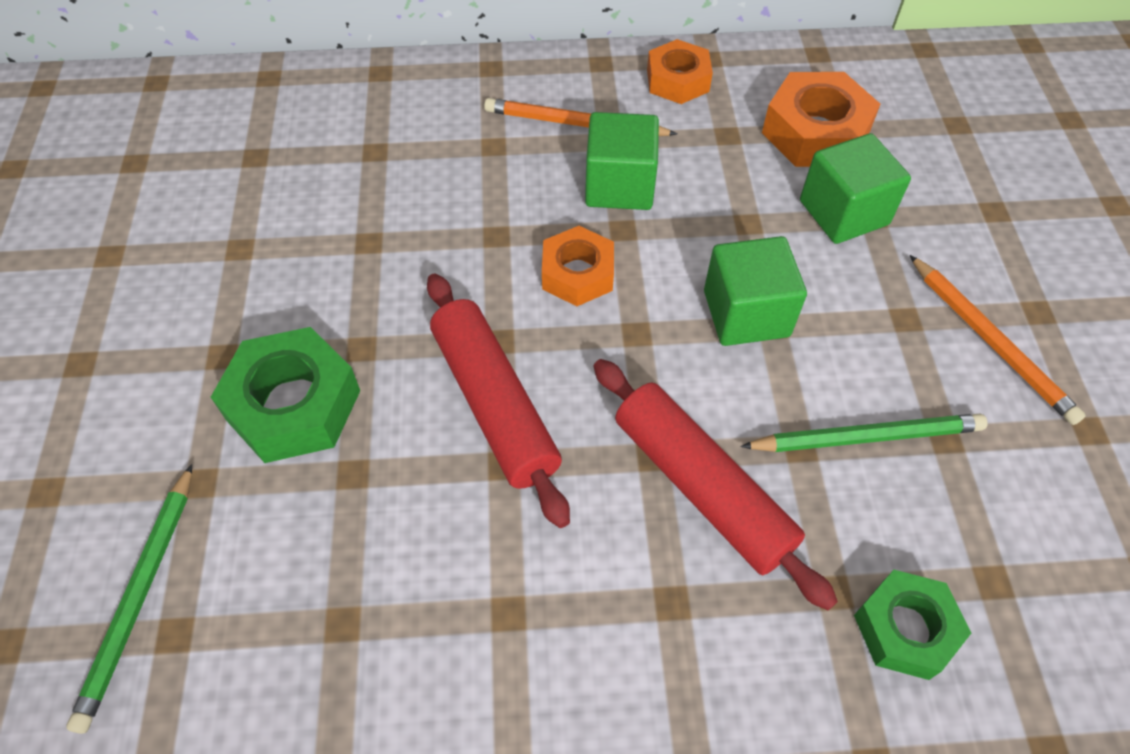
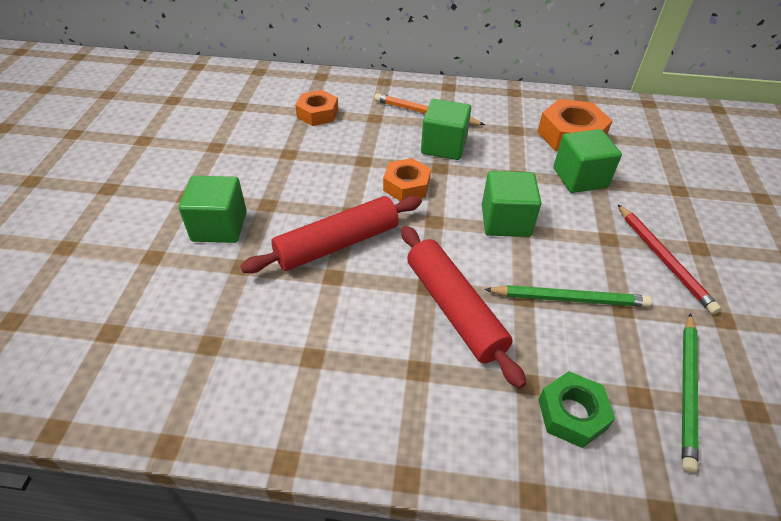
camera: 10 degrees right, 10 degrees down
(140, 596) = (97, 309): green pencil -> green pencil (687, 390)
(294, 405) = (219, 226): green nut -> green cube
(495, 404) = (337, 244): red rolling pin -> red rolling pin turned 75 degrees clockwise
(677, 80) = (492, 100): orange nut -> orange nut (317, 113)
(990, 341) = (663, 259): orange pencil -> red pencil

